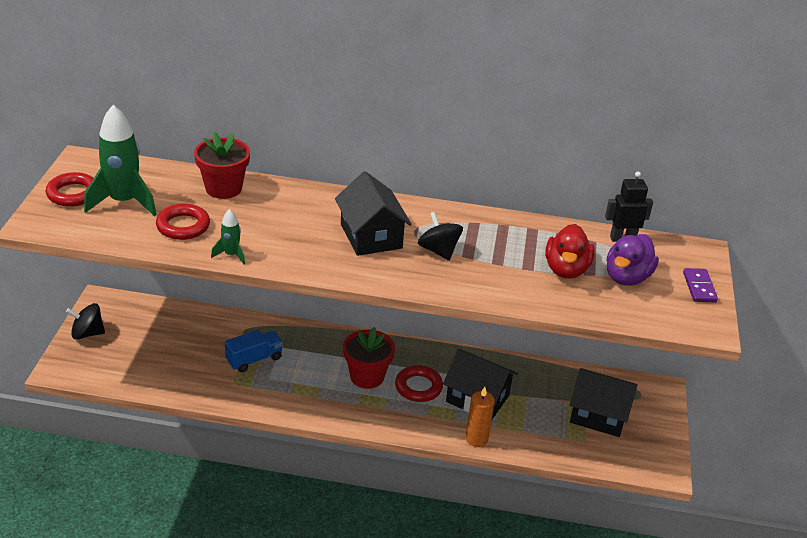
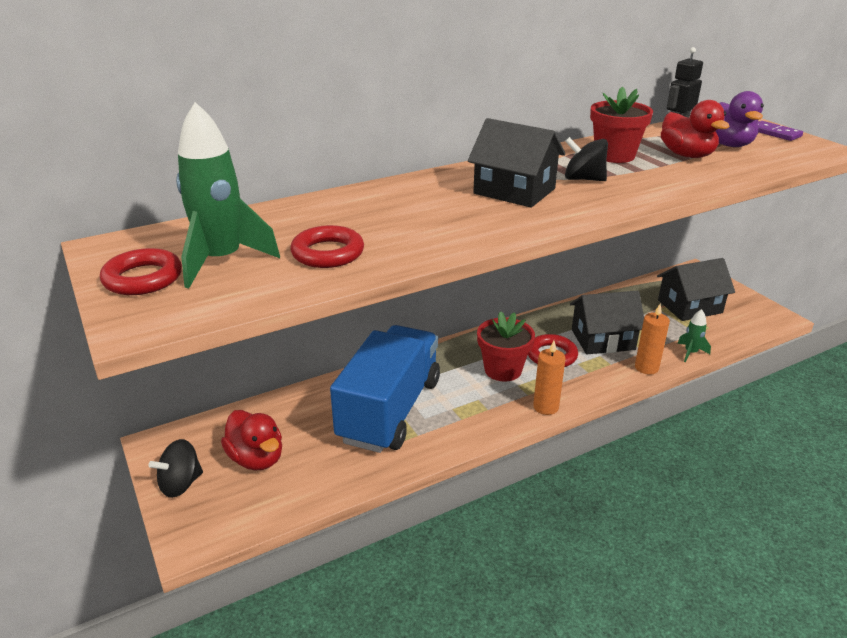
camera: 35 degrees left, 5 degrees down
(142, 343) = (256, 459): none -> red duck
(223, 188) = (315, 210): red flower pot -> red flower pot (614, 155)
(231, 255) = (421, 254): green rocket -> green rocket (690, 353)
(254, 359) = (390, 410): blue truck -> blue truck, size x2.20
(357, 420) = (546, 407): none -> orange candle

